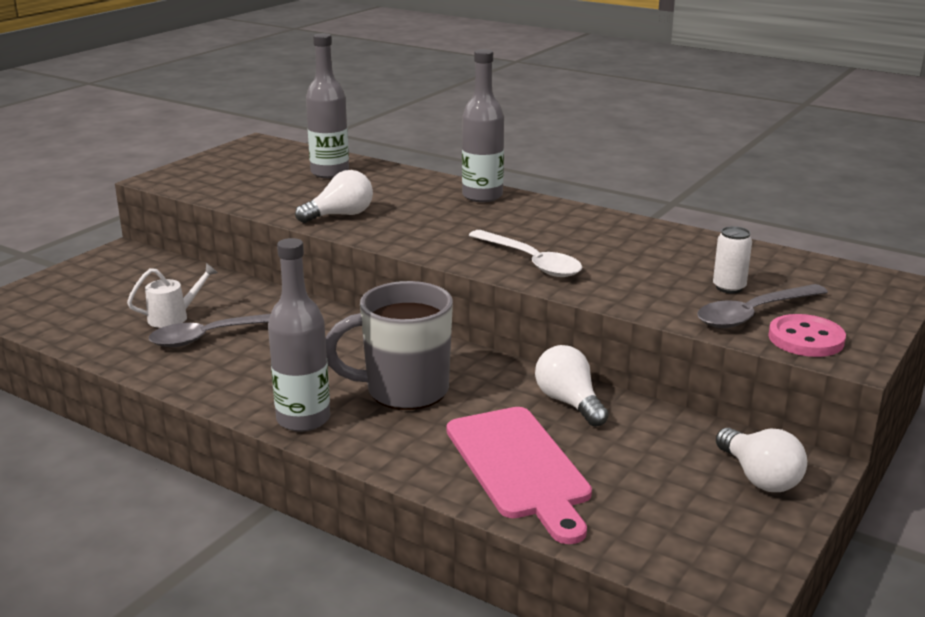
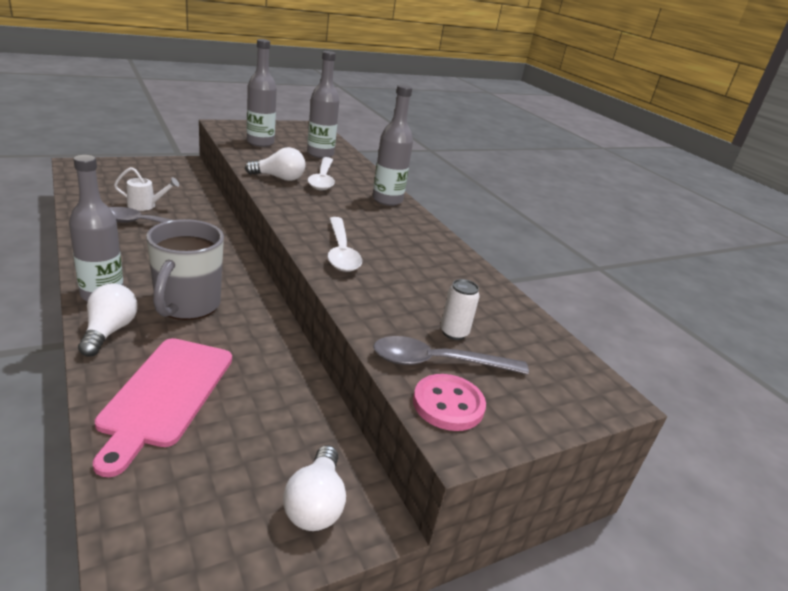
camera: 25 degrees right, 5 degrees up
(243, 184) = (260, 143): none -> grey bottle
(384, 199) = (322, 179): none -> white spoon
(404, 391) = (187, 305): grey mug -> grey mug turned 105 degrees counterclockwise
(569, 403) = (273, 366): white light bulb -> white light bulb (109, 331)

